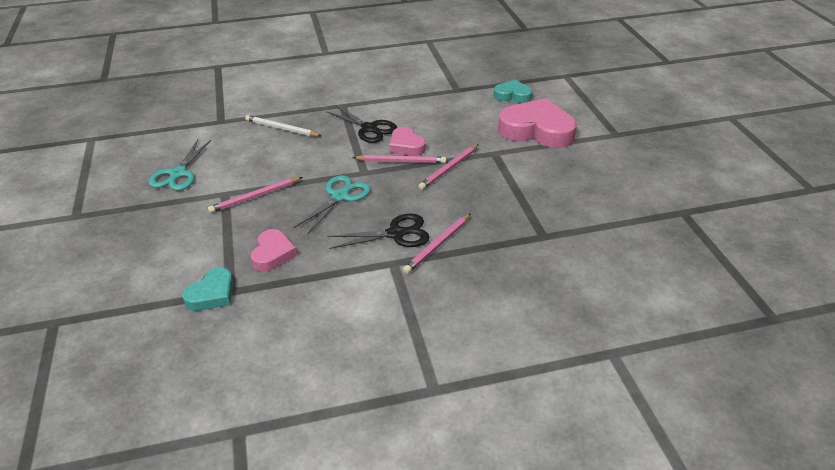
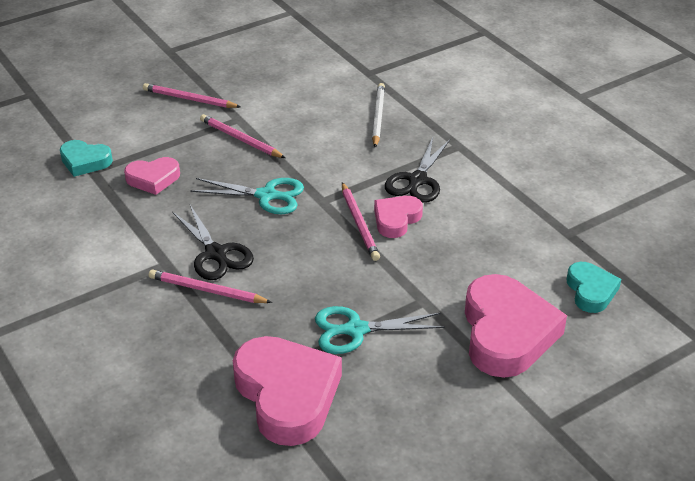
camera: 70 degrees right, 0 degrees up
(178, 174) = (257, 80): turquoise scissors -> turquoise scissors (355, 330)
(449, 169) = (364, 267): pink pencil -> pink pencil (189, 99)
(564, 225) = (287, 395): none -> pink heart

